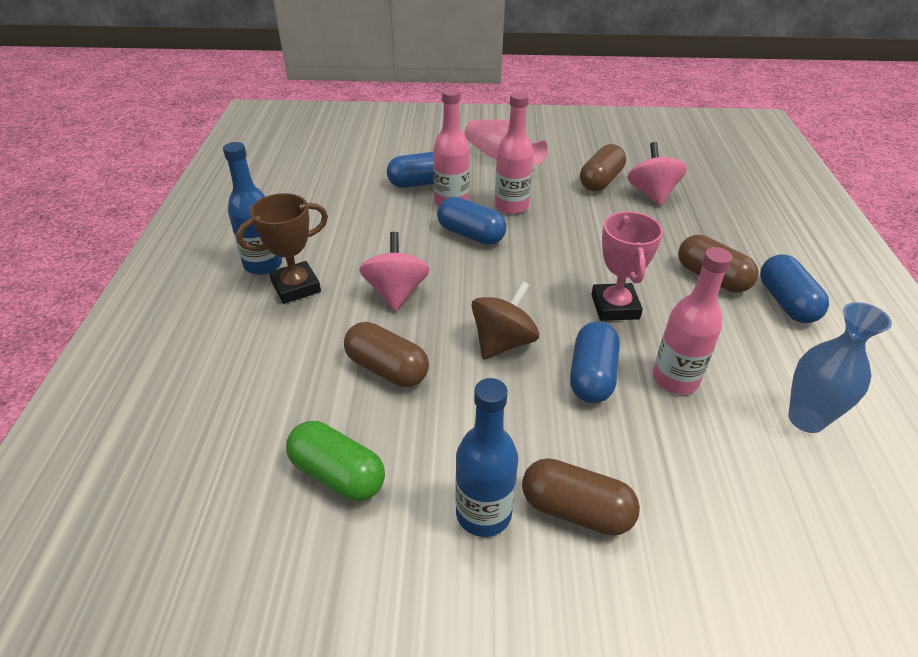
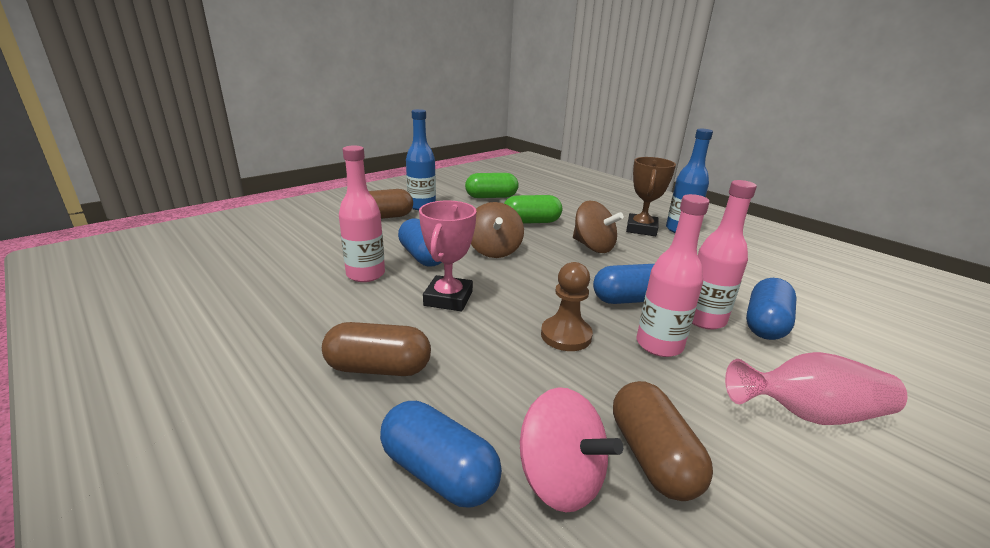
camera: 135 degrees right, 15 degrees down
(387, 369) = (531, 222): brown capsule -> green capsule
(396, 292) = (593, 247): pink spinning top -> brown spinning top
(561, 237) = (566, 335): none -> brown pawn
(615, 307) = (448, 298): pink trophy -> pink trophy turned 60 degrees clockwise
(786, 302) = (278, 378): blue capsule -> blue capsule (439, 472)
(806, 419) = (256, 288): blue vase -> none

